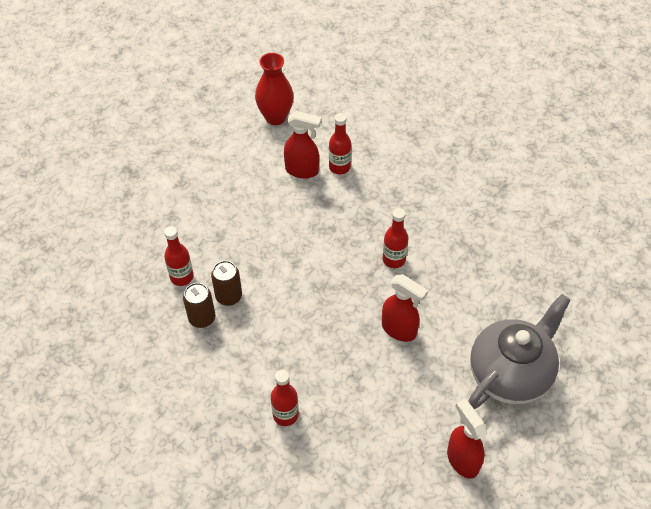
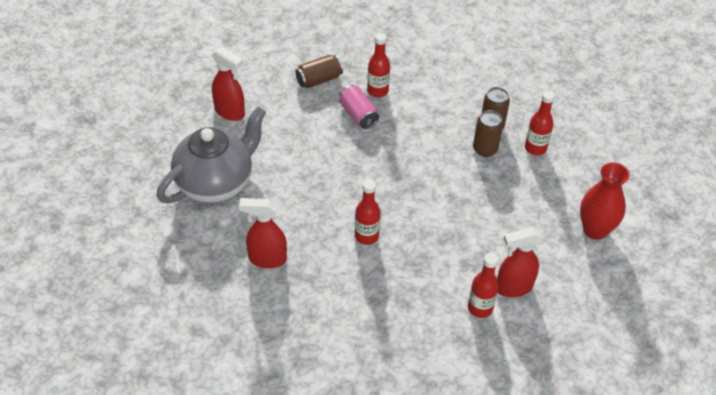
camera: 150 degrees right, 5 degrees down
(275, 117) = (590, 337): red vase -> red vase (595, 230)
(325, 392) = (358, 115): none -> pink can
(340, 462) = (319, 80): none -> brown can
(399, 330) = (327, 180): red spray bottle -> red spray bottle (267, 259)
(510, 374) = (216, 183): grey teapot -> grey teapot turned 150 degrees counterclockwise

